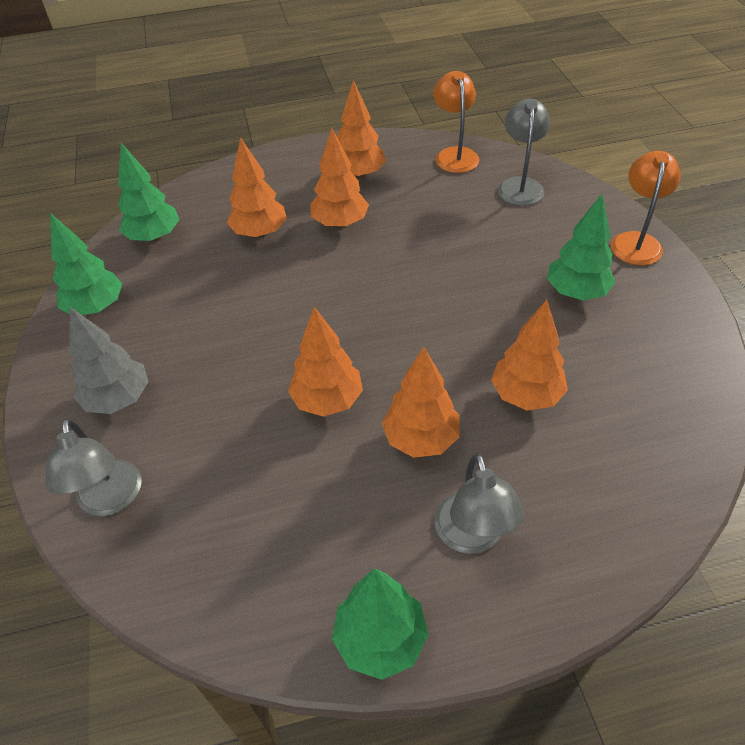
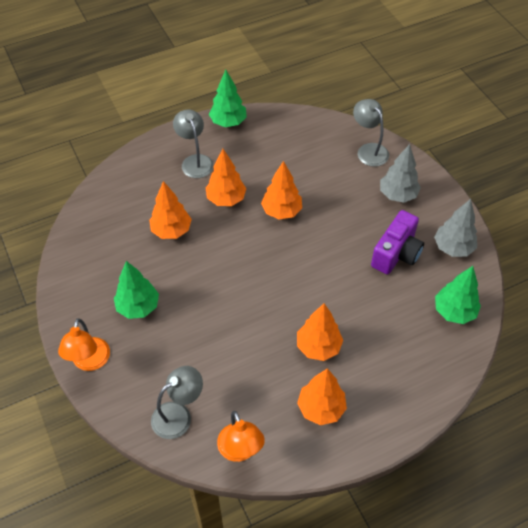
camera: 165 degrees right, 5 degrees up
(96, 307) = (453, 248): green tree -> grey tree
(180, 311) = (396, 253): none -> purple camera
(260, 233) = (376, 328): orange tree -> none
(520, 185) = (178, 415): grey lamp -> grey lamp turned 120 degrees counterclockwise

